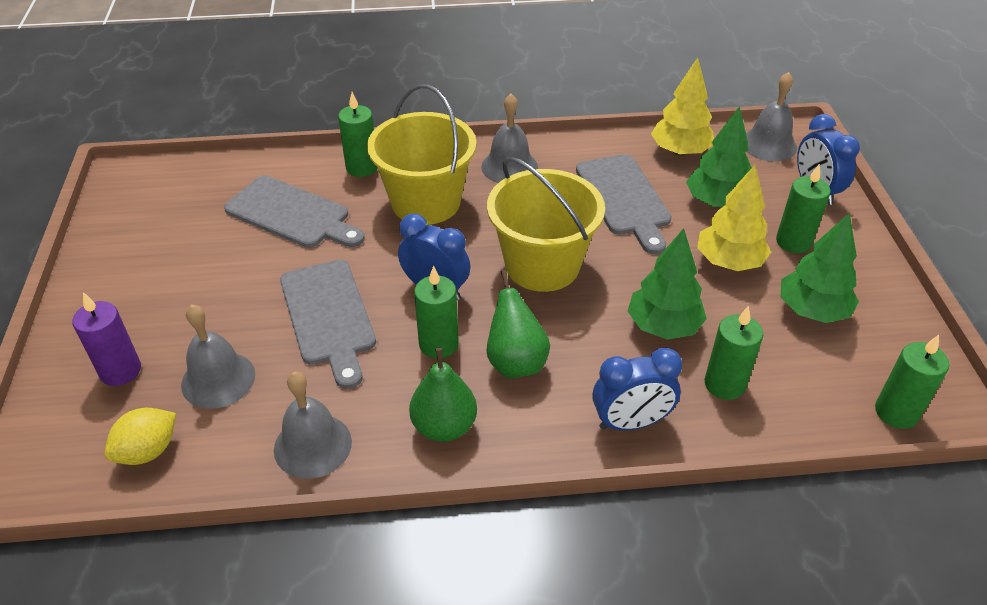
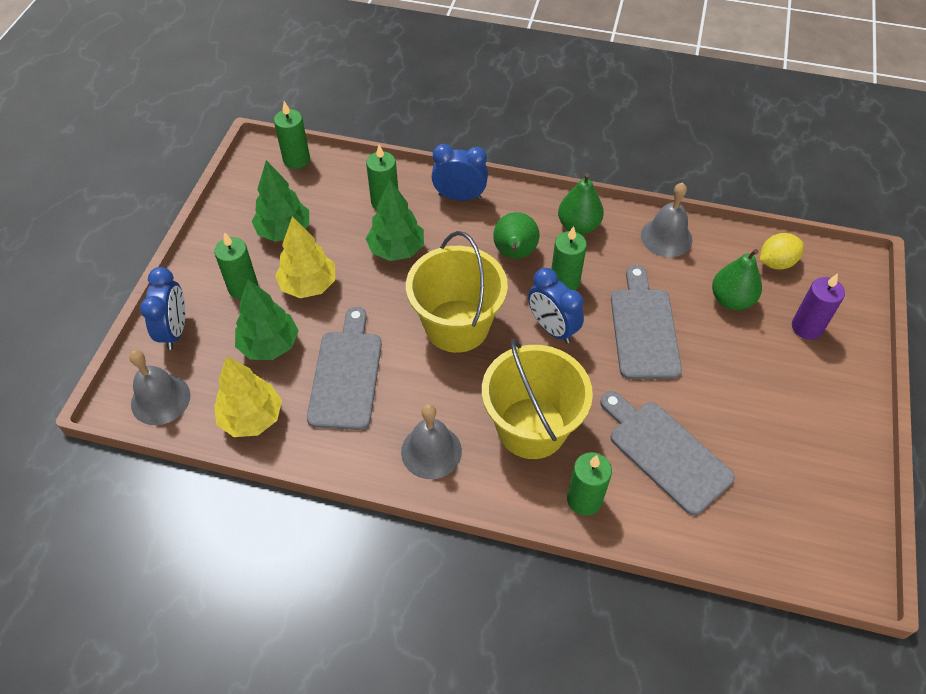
camera: 160 degrees left, 10 degrees up
(218, 379) = (731, 300): grey bell -> green pear

